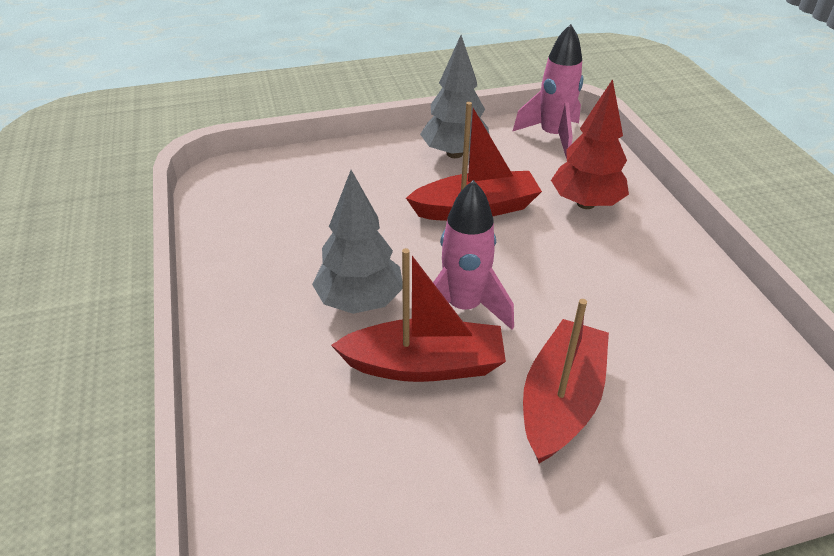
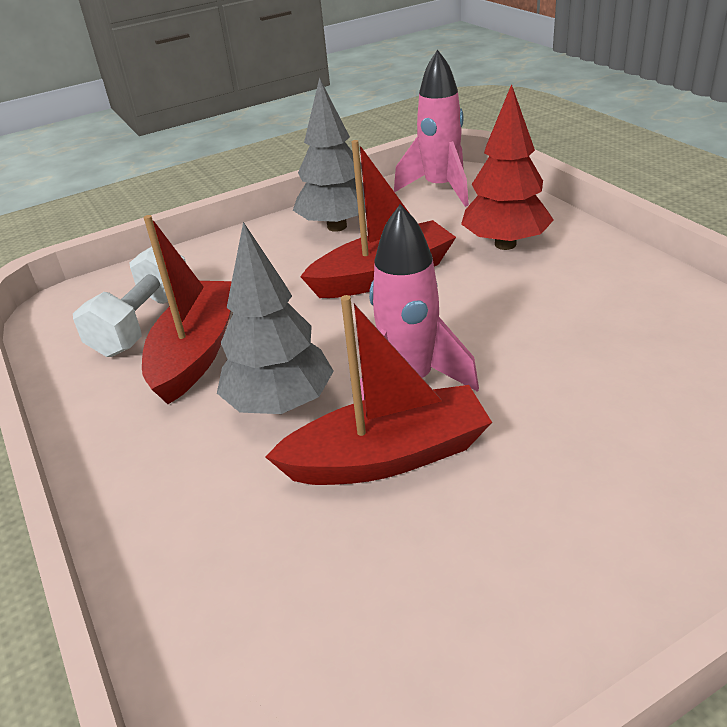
camera: 10 degrees left, 5 degrees down
(279, 206) = (143, 323): none -> white dumbbell
(560, 401) = (569, 456): red boat -> red boat (196, 352)

